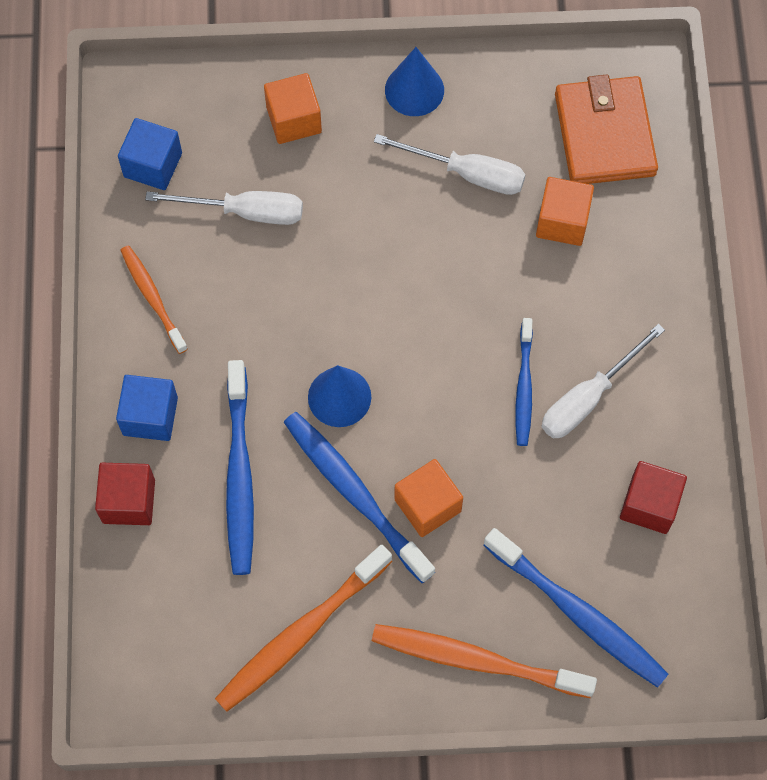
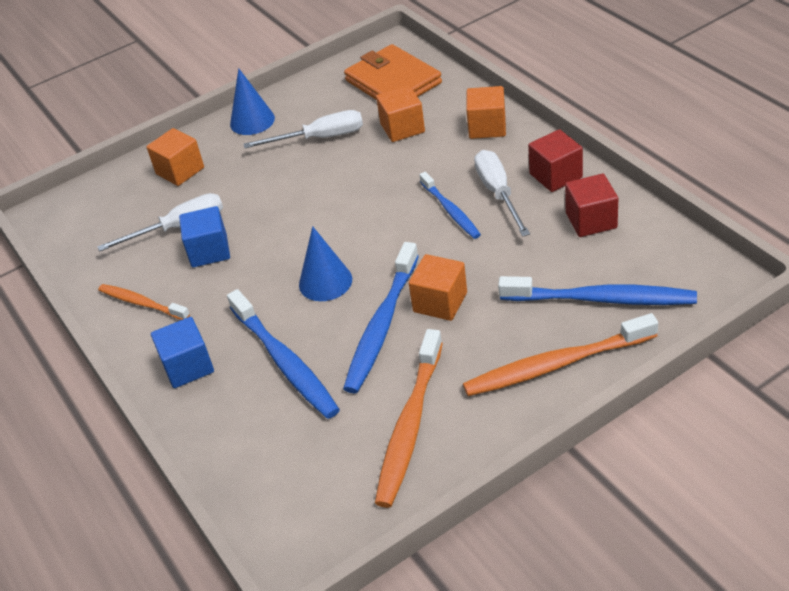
camera: 25 degrees left, 25 degrees down
(129, 501) = (207, 424): red cube -> red cube (555, 175)
(153, 165) = (92, 239): blue cube -> blue cube (209, 251)
(355, 494) = (382, 325): blue toothbrush -> blue toothbrush turned 90 degrees counterclockwise
(588, 397) = (498, 193): white screwdriver -> white screwdriver turned 150 degrees clockwise
(650, 287) = (487, 127): none -> orange cube

